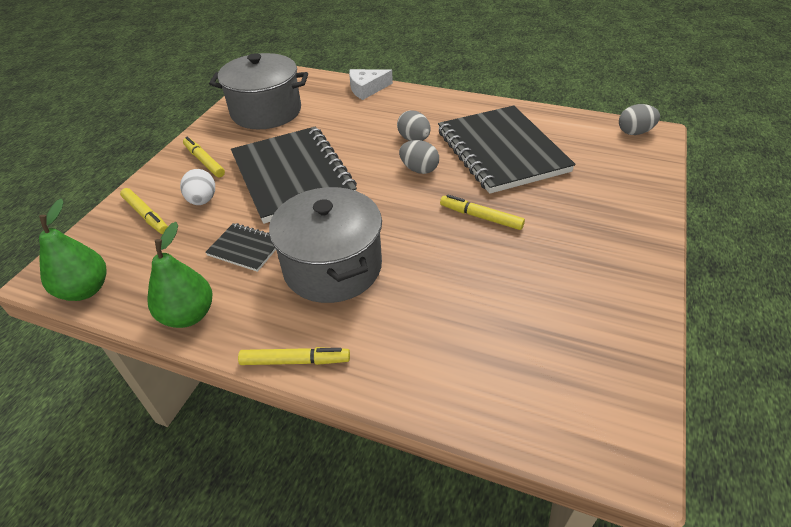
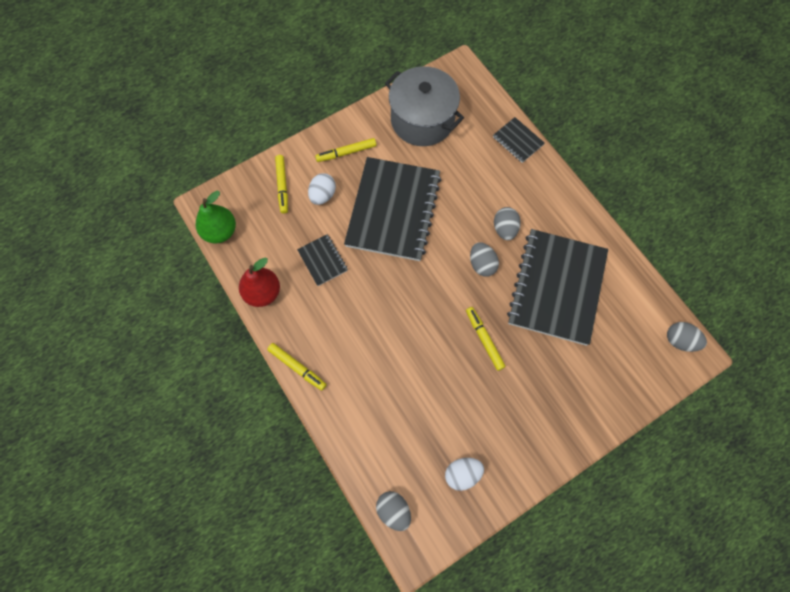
camera: 35 degrees right, 25 degrees up
(188, 315) = (263, 293): green pear -> red pear
(204, 161) = (346, 152): yellow marker -> yellow marker turned 105 degrees counterclockwise
(332, 267) = (362, 314): grey pot -> none
(367, 89) = (518, 141): white cheese -> black notebook
(560, 431) = (393, 511): none -> grey egg
(589, 337) = (462, 474): none -> white egg

